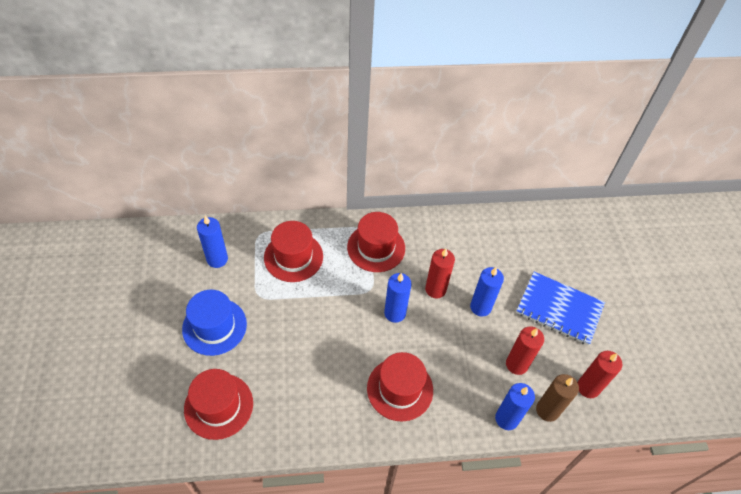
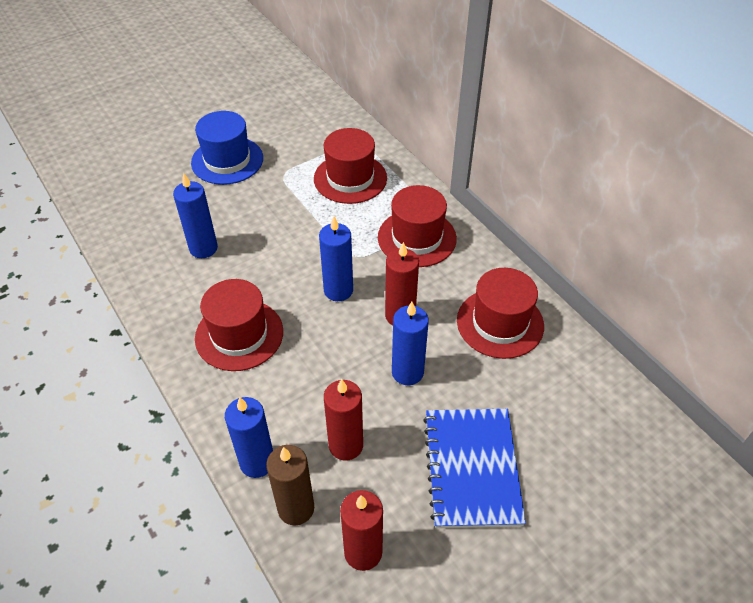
camera: 65 degrees right, 5 degrees down
(217, 259) = (305, 128): blue candle -> blue candle (203, 248)
(218, 406) = (142, 201): red hat -> red hat (500, 323)

